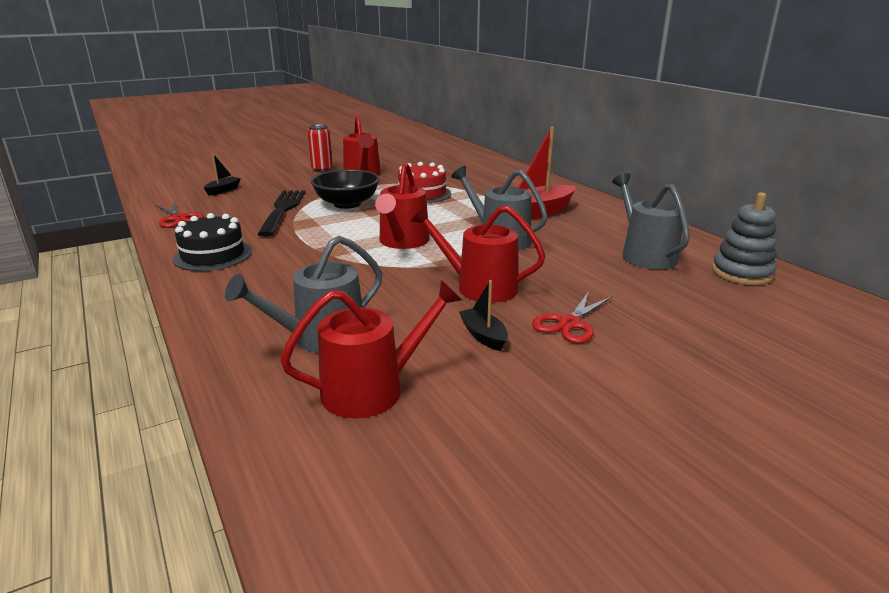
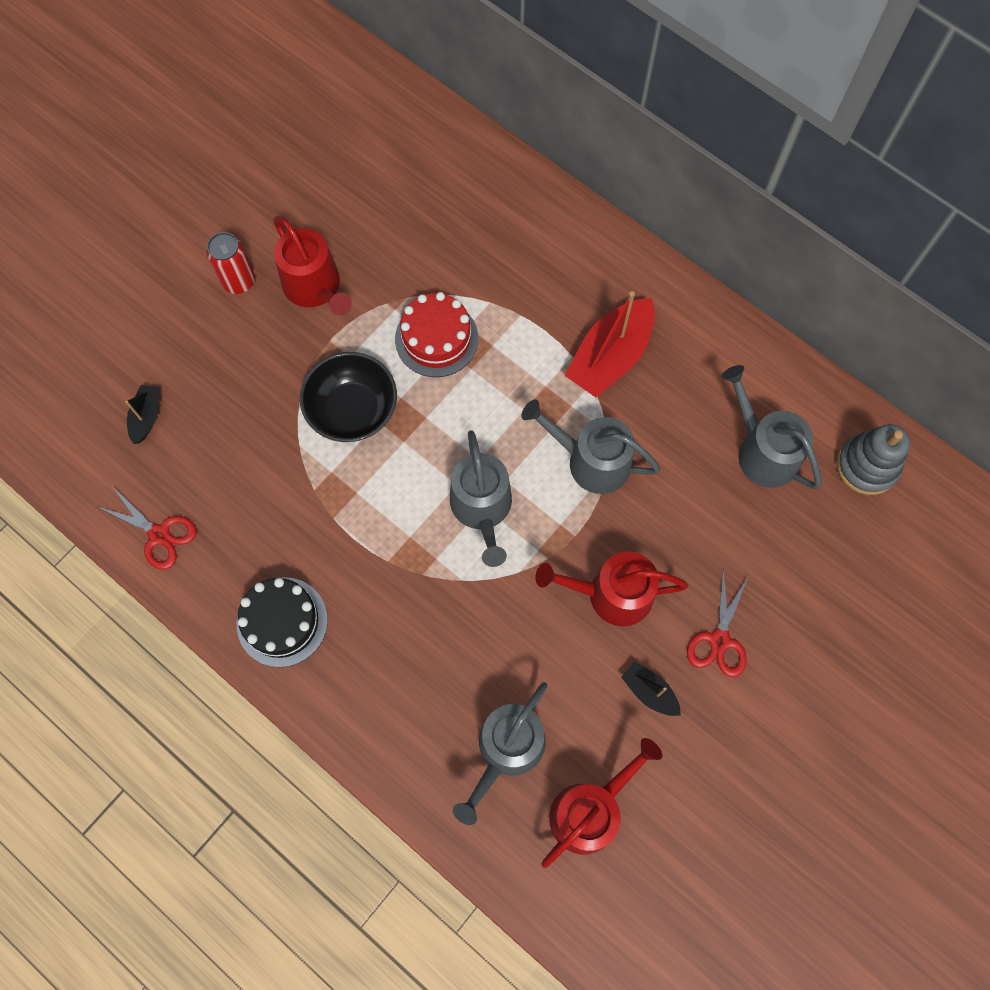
camera: 20 degrees left, 45 degrees up
(283, 210) = (279, 460): black fork -> none
(402, 242) = (482, 508): red watering can -> grey watering can

